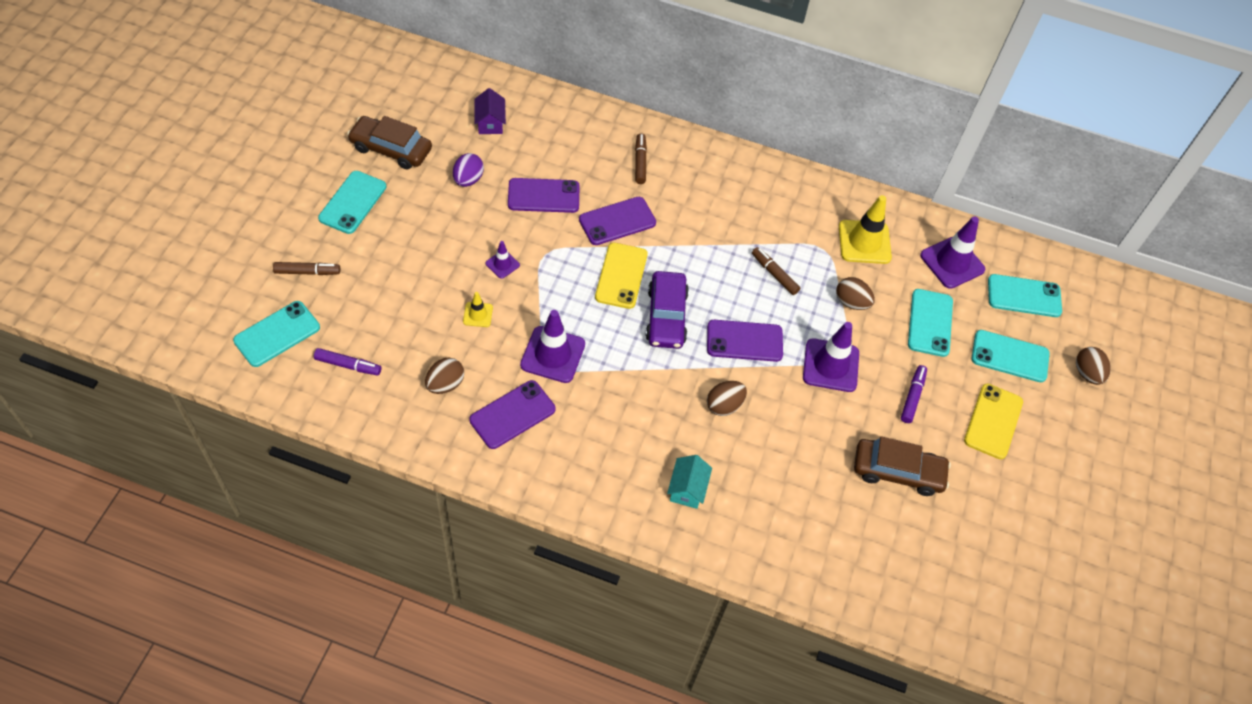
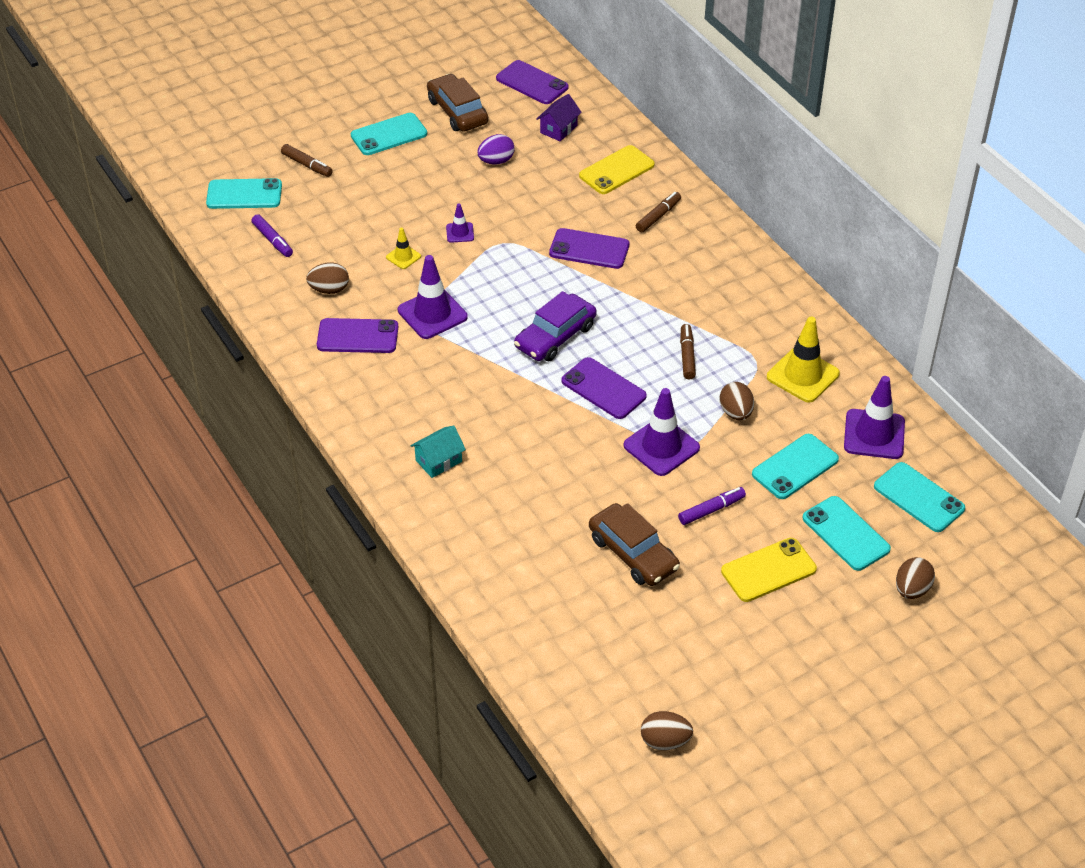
camera: 45 degrees right, 10 degrees down
(543, 196) = (546, 201): purple phone -> purple phone (532, 83)
(621, 276) = (549, 289): yellow phone -> yellow phone (617, 170)
(724, 405) = (534, 423): brown egg -> brown egg (665, 741)

